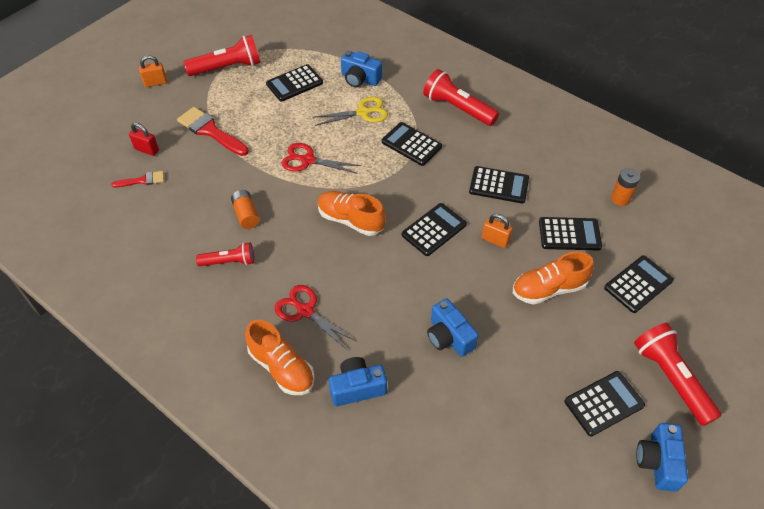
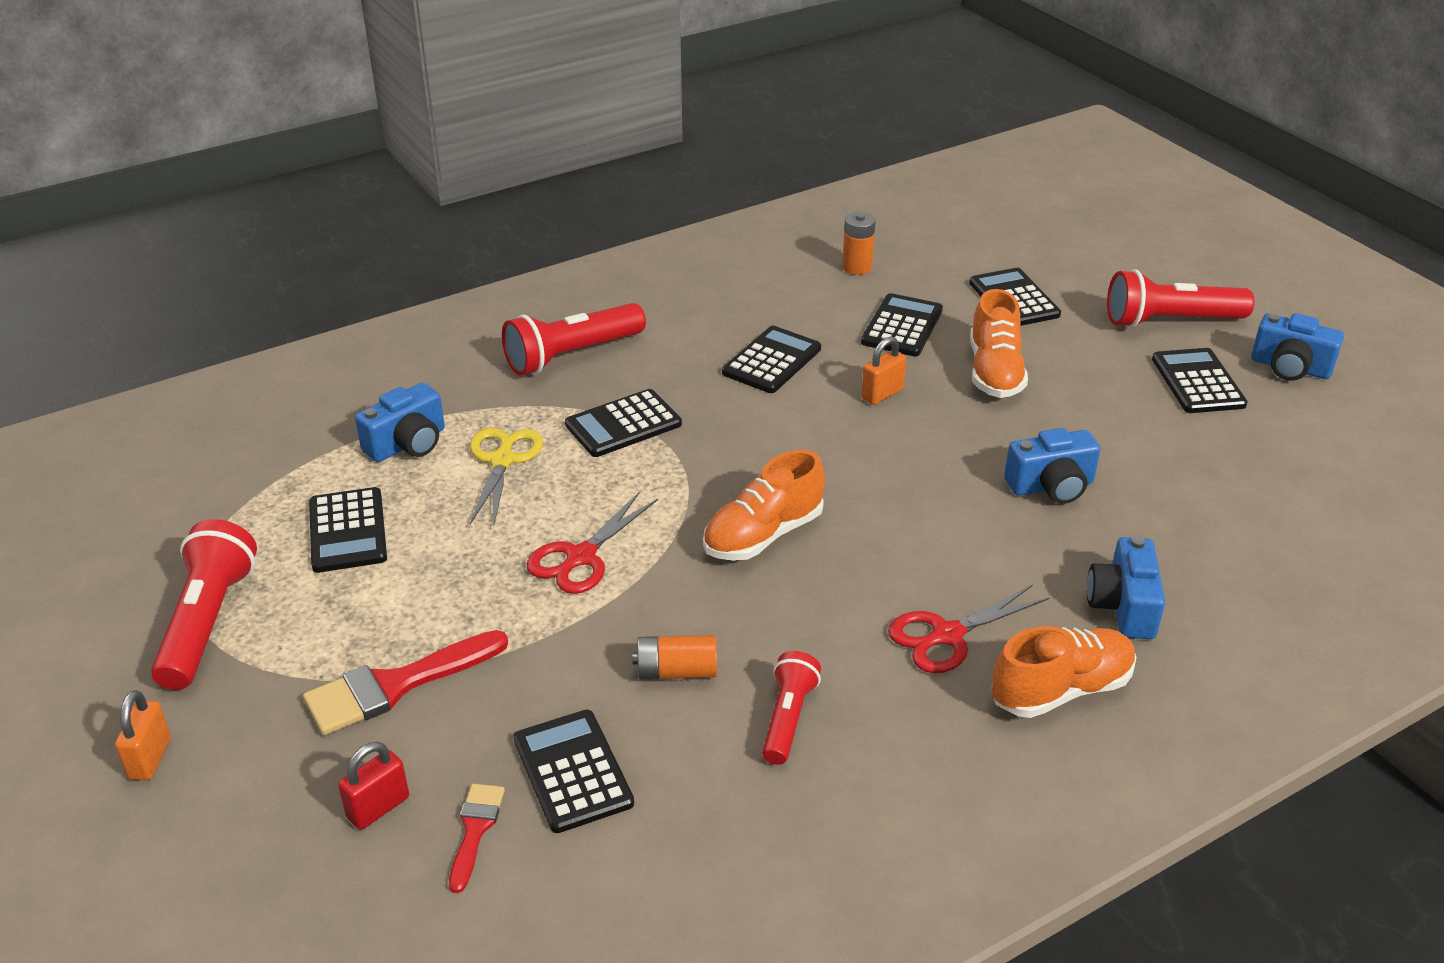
camera: 70 degrees left, 15 degrees down
(434, 230) = (831, 448): black calculator -> black calculator (572, 771)

